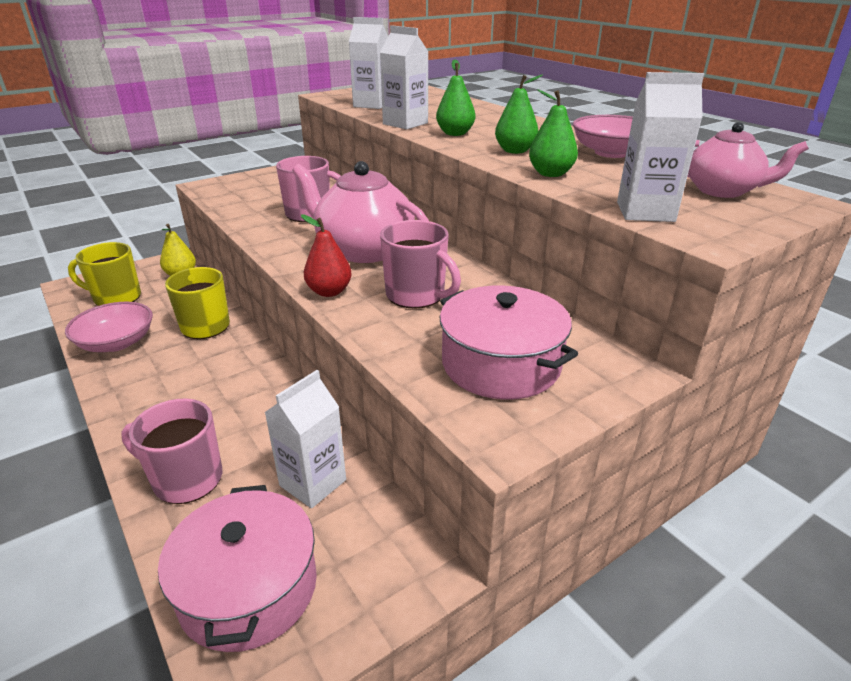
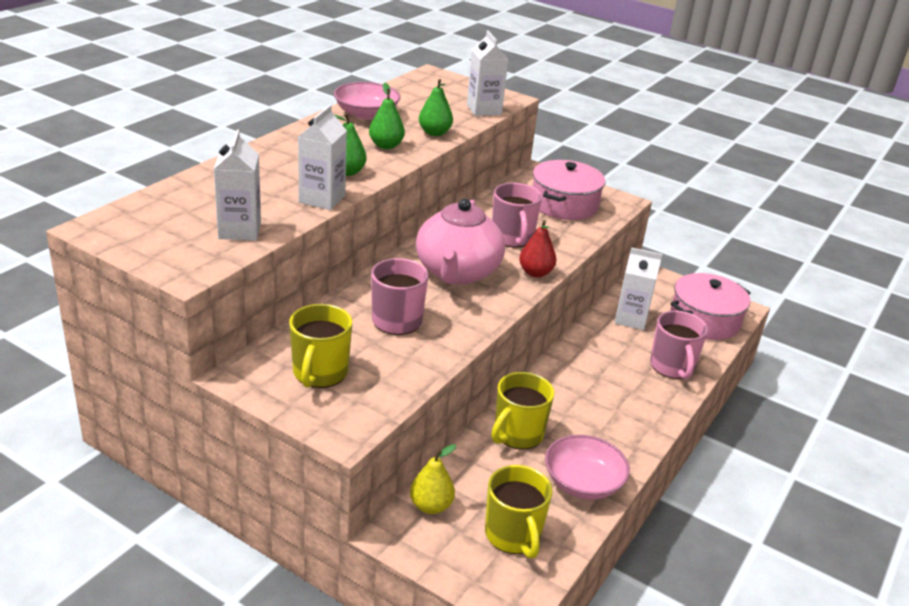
camera: 115 degrees left, 0 degrees up
(272, 185) = (319, 373): none -> yellow mug
(416, 295) = (512, 238): pink mug -> pink mug turned 150 degrees clockwise
(722, 191) = (429, 89): pink teapot -> none

